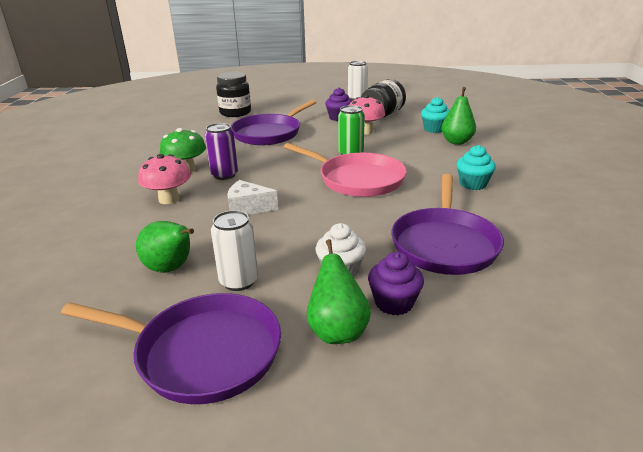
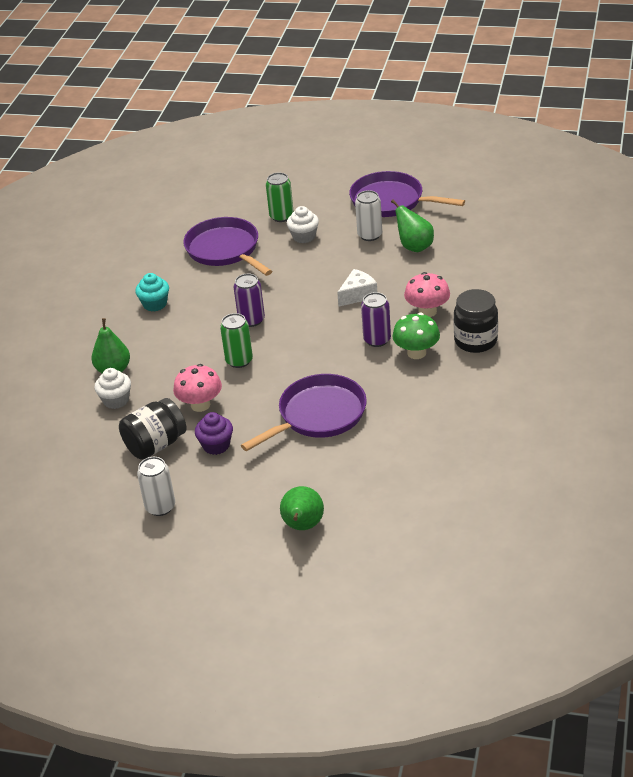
camera: 165 degrees left, 10 degrees up
(235, 113) = (358, 482): black jar -> black jar (475, 341)
(248, 208) = (358, 295): white cheese -> white cheese turned 60 degrees counterclockwise
(337, 331) = (319, 205): green pear -> green pear (303, 526)
(357, 179) = (251, 320): pink pan -> purple can
(394, 303) = (281, 216): purple cupcake -> green can
(434, 129) = (116, 400): turquoise cupcake -> white cupcake
(444, 244) = (225, 250): purple pan -> purple pan turned 60 degrees counterclockwise

